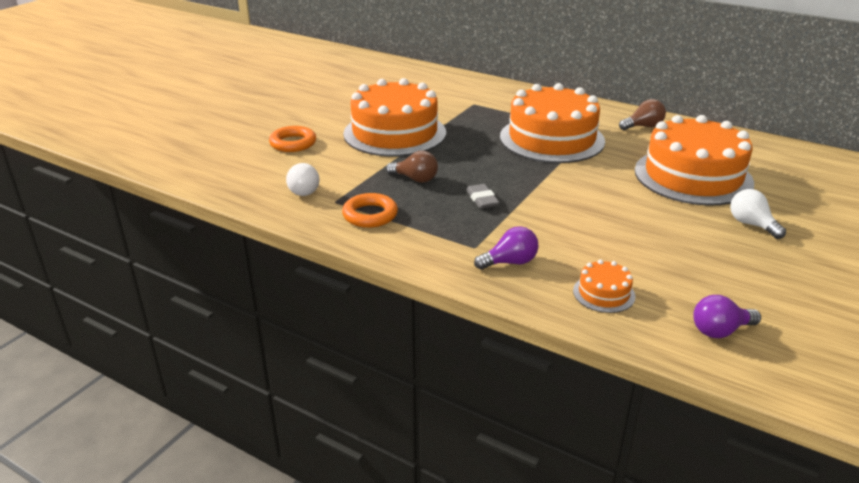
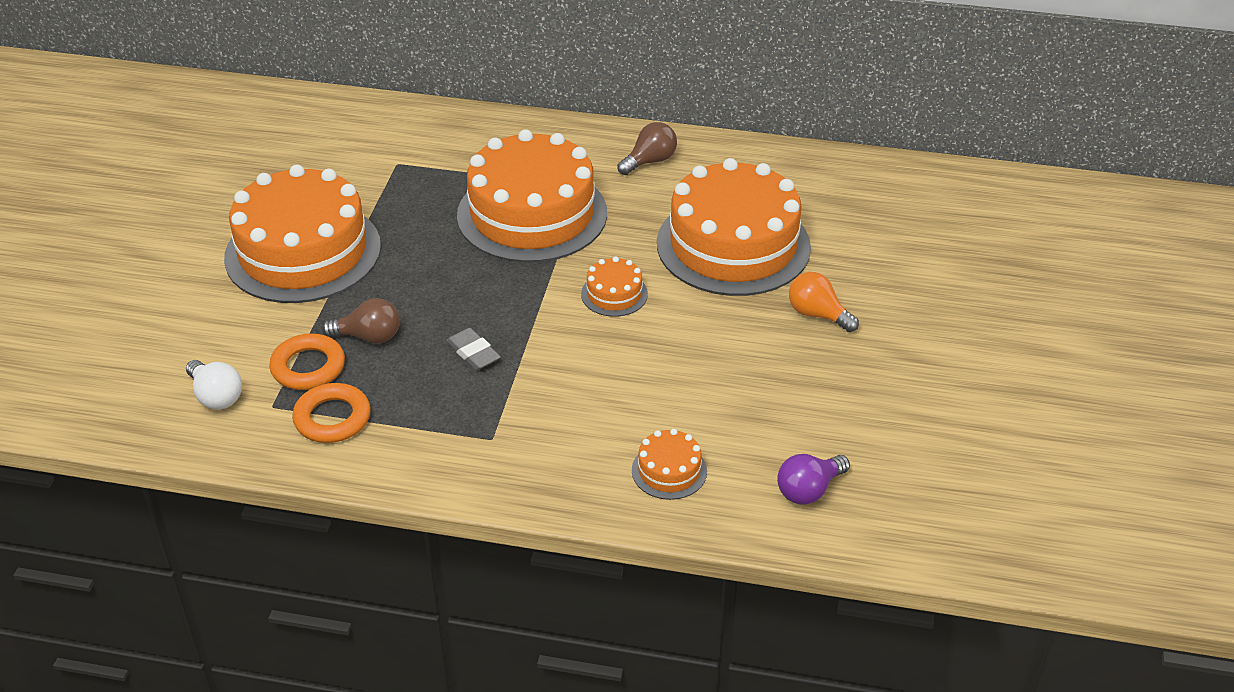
camera: 20 degrees left, 10 degrees up
(293, 143) = (157, 307): orange ring -> orange ring (308, 367)
(510, 262) = (544, 452): purple light bulb -> none
(595, 187) = (614, 294): none -> orange cake
(751, 224) = (817, 314): white light bulb -> orange light bulb

